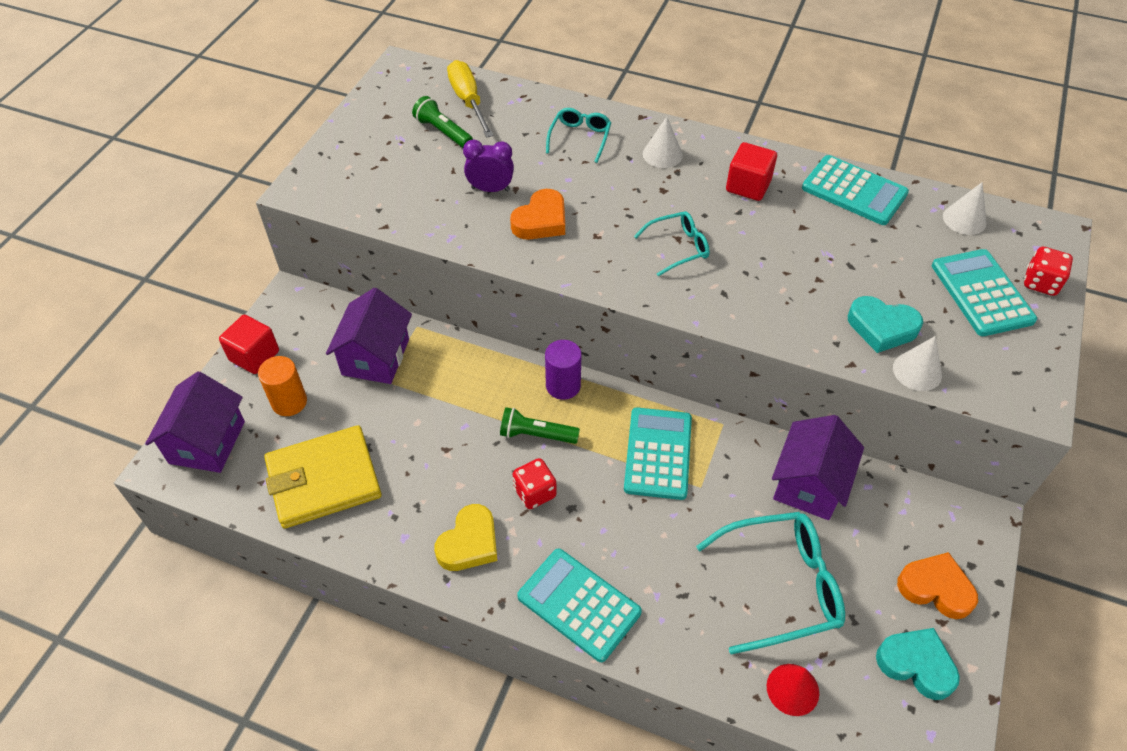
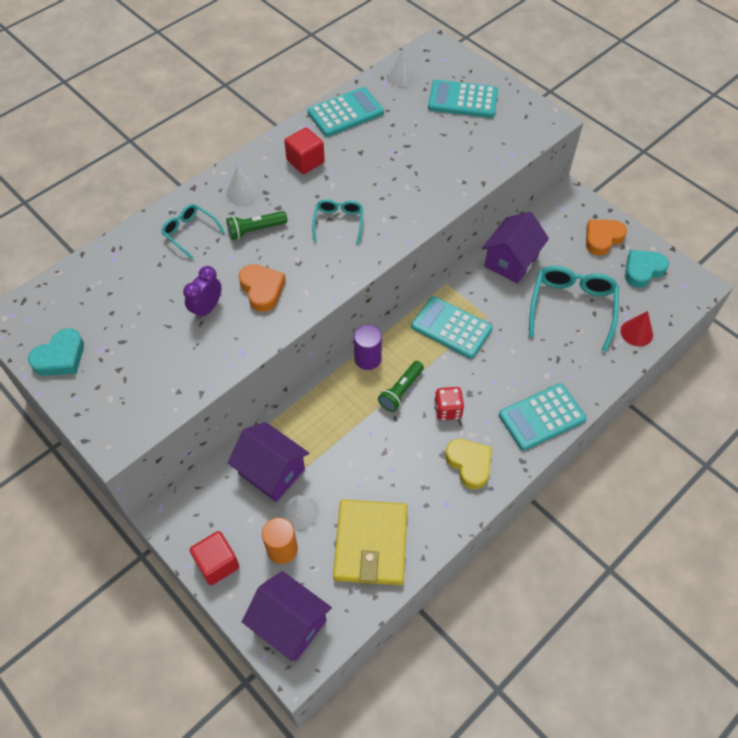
camera: 65 degrees left, 5 degrees up
(443, 132) = (117, 317): green flashlight -> green flashlight (255, 230)
(468, 101) = (91, 287): yellow screwdriver -> none
(809, 484) = (511, 261): purple house -> purple house turned 75 degrees clockwise
(882, 327) = (463, 156): turquoise heart -> turquoise heart (60, 357)
(917, 371) = (503, 157): white cone -> white cone (300, 512)
(1040, 283) = (469, 72): red dice -> none

